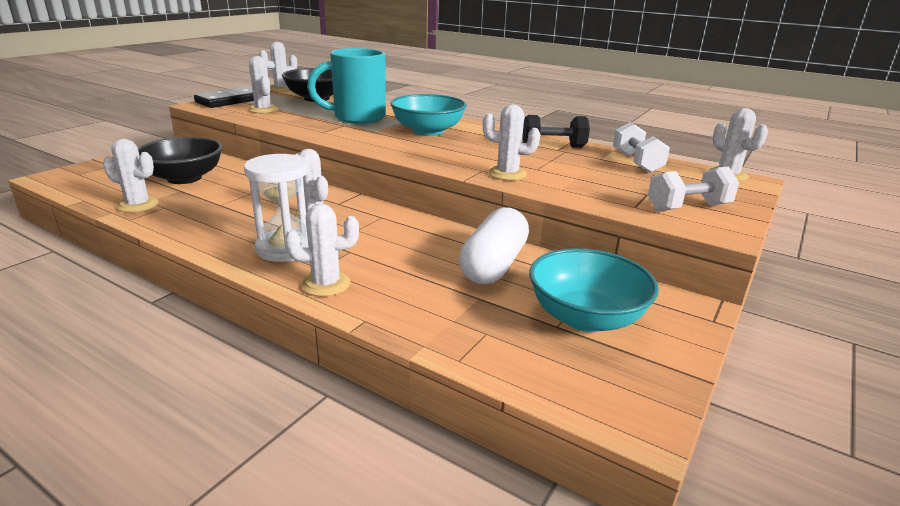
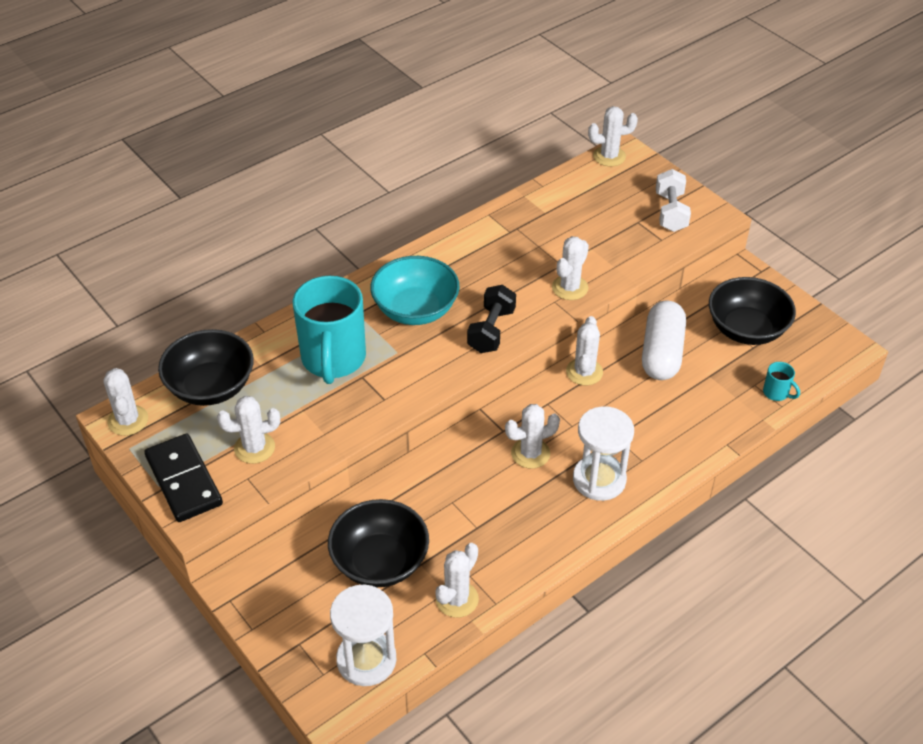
camera: 70 degrees left, 20 degrees up
(85, 184) = (366, 660): none -> white hourglass
(326, 284) = (670, 459): white cactus -> white cactus (584, 372)
(481, 353) = (776, 393): none -> turquoise mug
(493, 264) = (661, 353): white capsule -> white capsule turned 60 degrees clockwise
(553, 146) = (500, 231): black dumbbell -> black dumbbell (491, 331)
(585, 318) = (746, 329): turquoise bowl -> black bowl
(636, 162) = (563, 195): white dumbbell -> none

